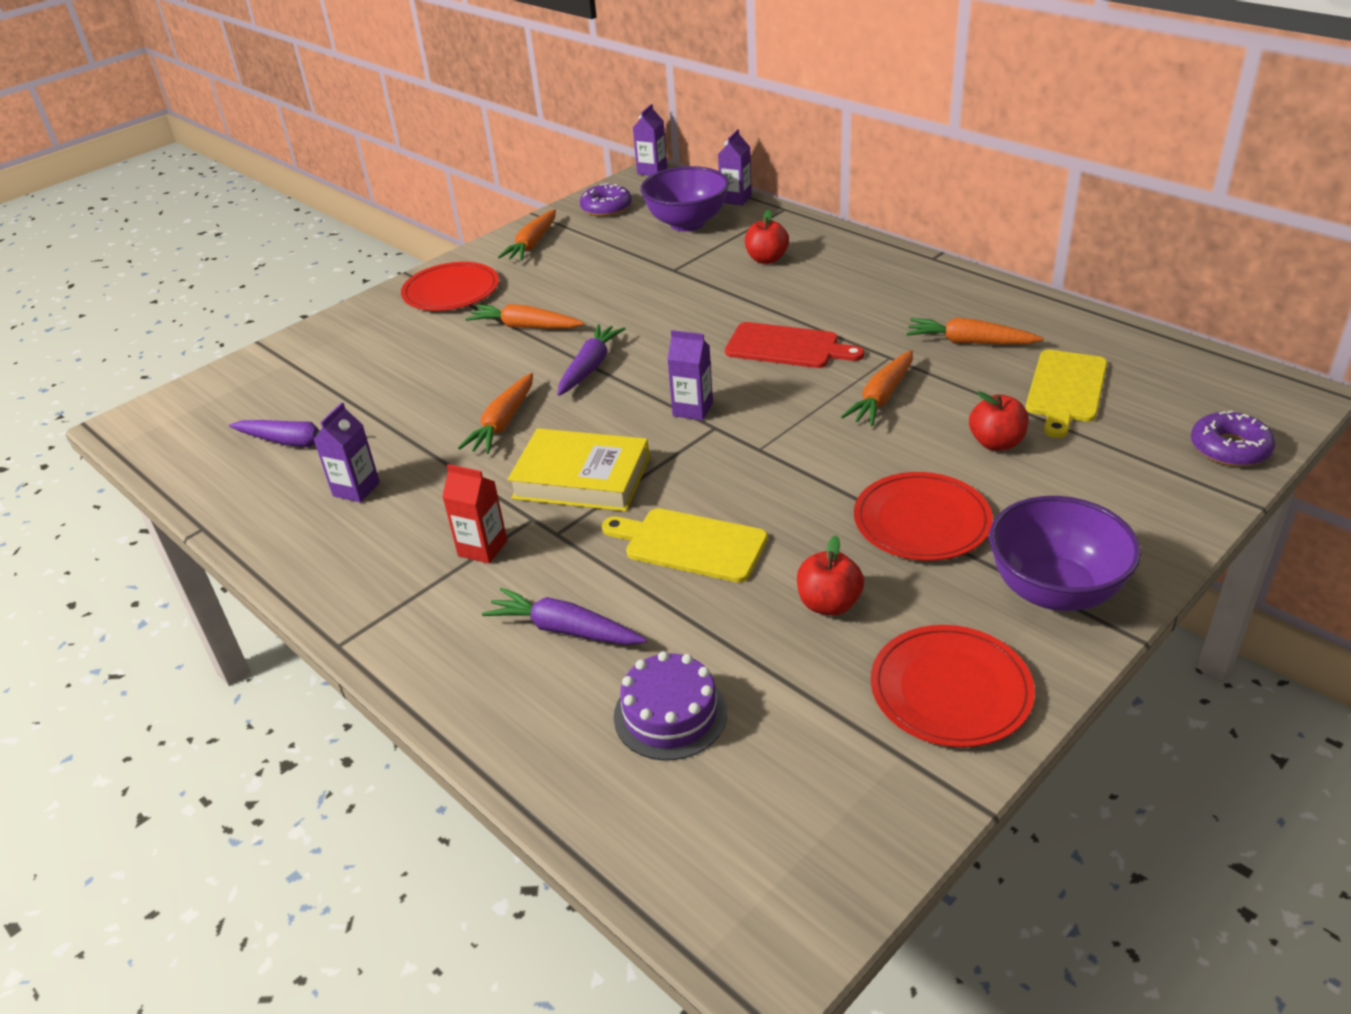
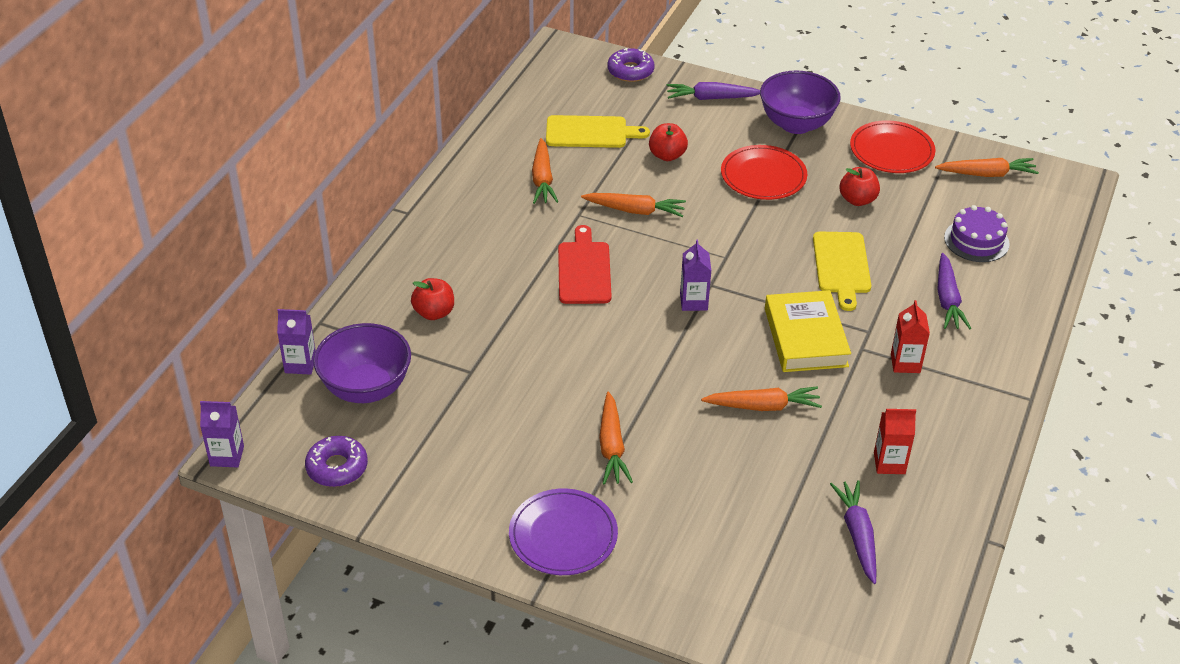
camera: 115 degrees left, 5 degrees up
(356, 489) = (889, 463): purple carton -> red carton
(451, 291) = (563, 535): red plate -> purple plate
(532, 244) = (441, 503): orange carrot -> orange carrot (987, 174)
(590, 367) = (661, 379): purple carrot -> purple carrot (711, 98)

